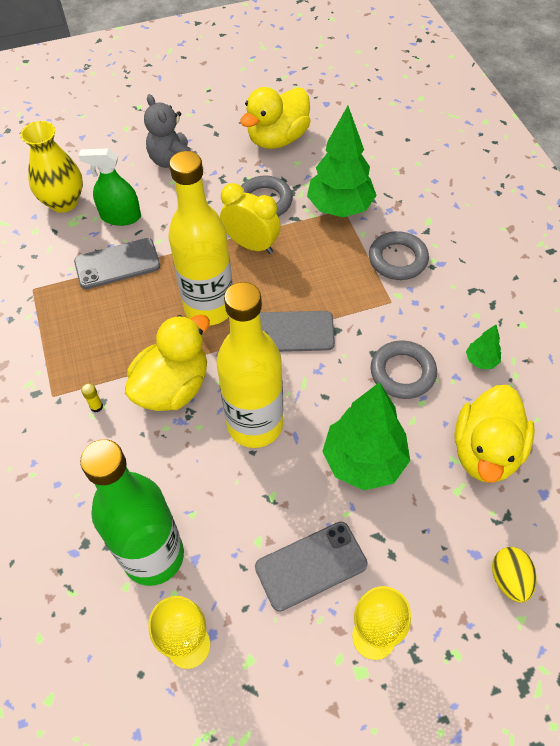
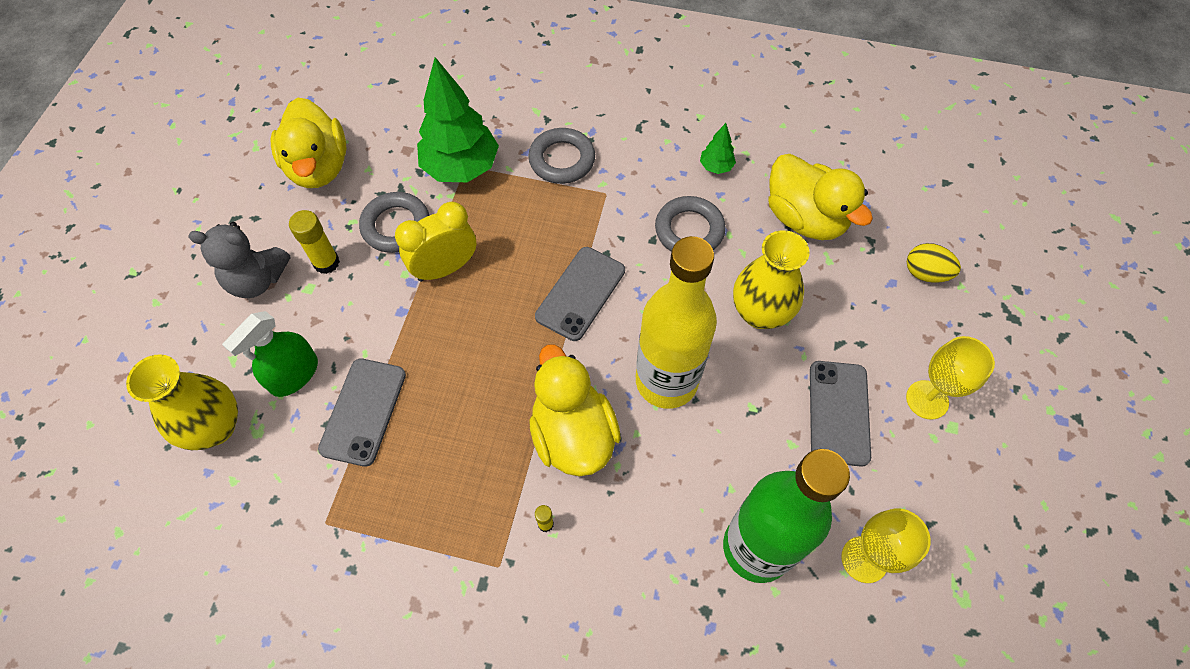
camera: 60 degrees left, 5 degrees up
(209, 307) = (496, 349): yellow bottle -> none
(210, 184) = (326, 263): none -> yellow glue stick
(364, 461) = (760, 312): green tree -> yellow vase

